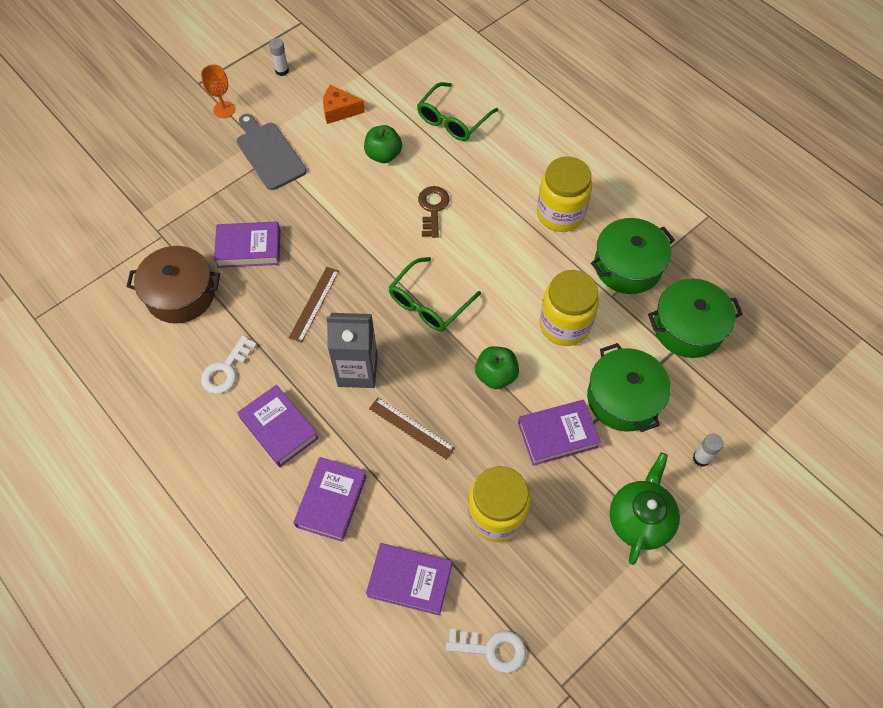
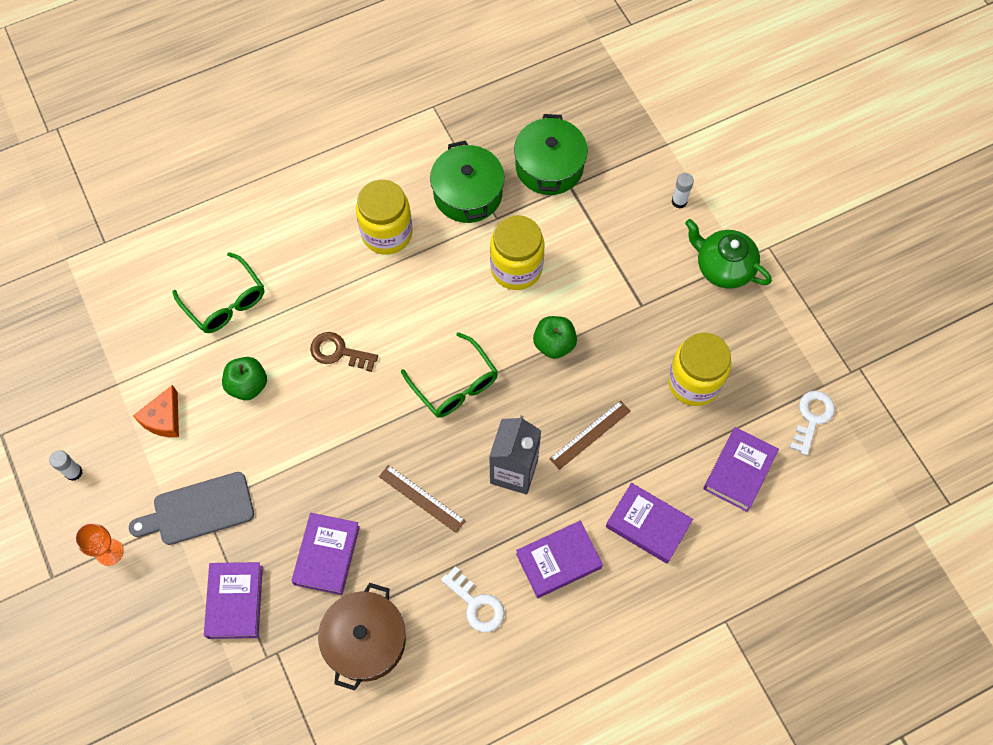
camera: 75 degrees left, 5 degrees up
(557, 435) = (629, 309): purple book -> purple book (235, 602)
(623, 398) = (606, 243): green pot -> none

